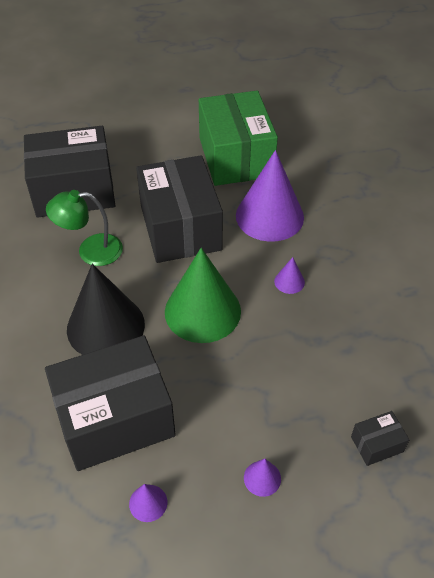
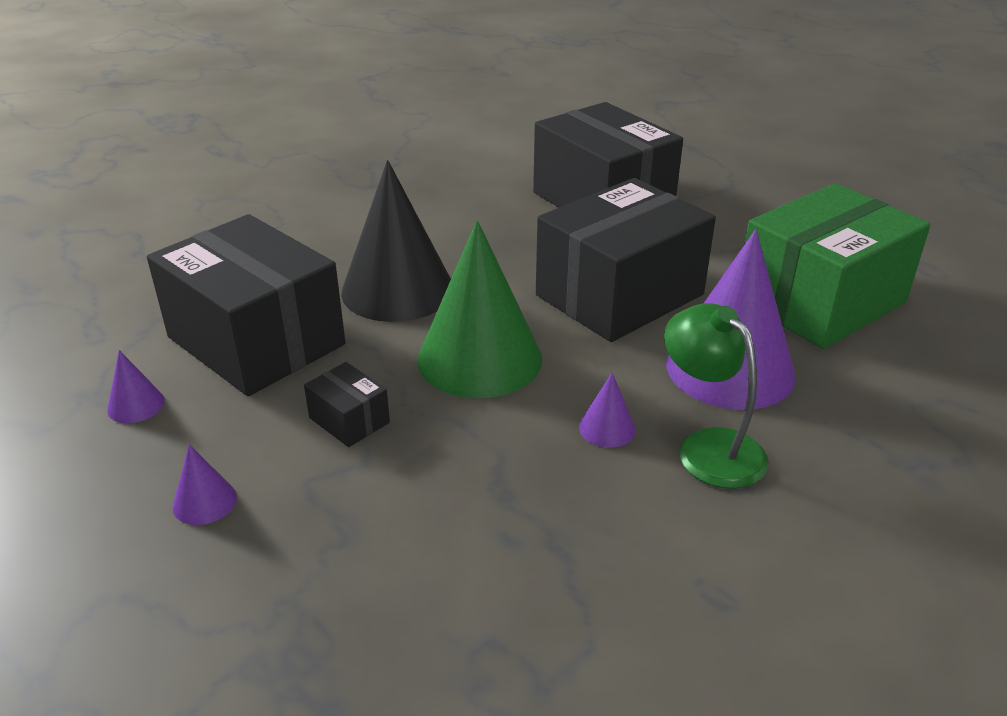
camera: 65 degrees right, 15 degrees down
(90, 251) = (513, 242): green lamp -> green lamp (709, 447)
(376, 444) = (319, 631): black box -> black box (349, 420)

